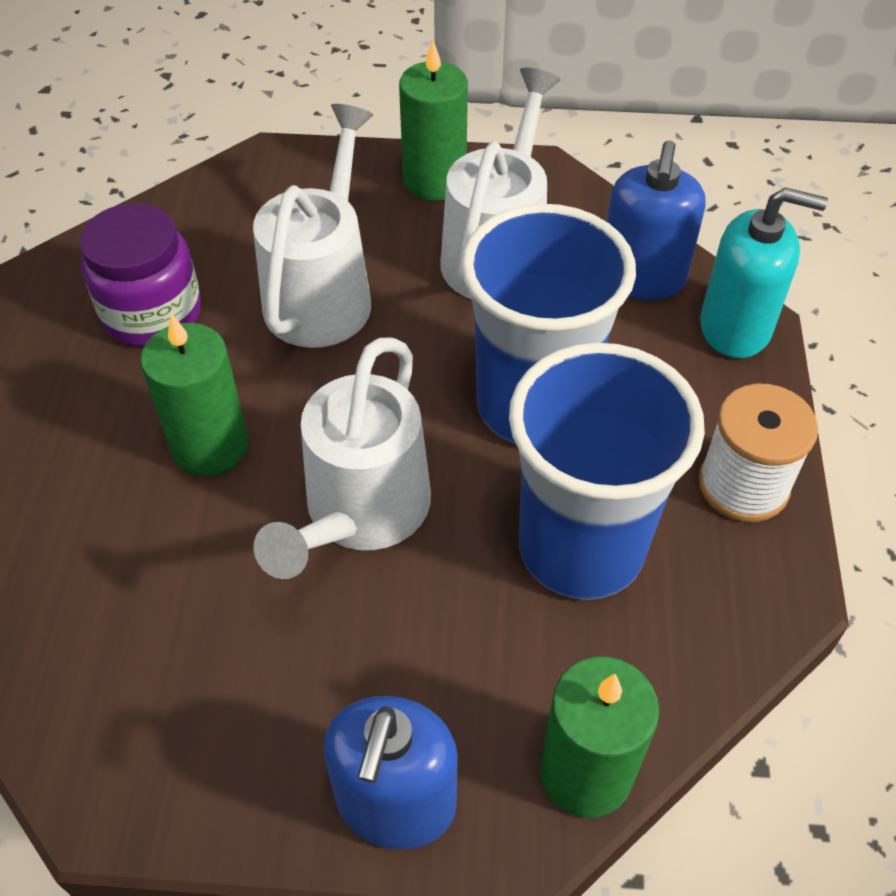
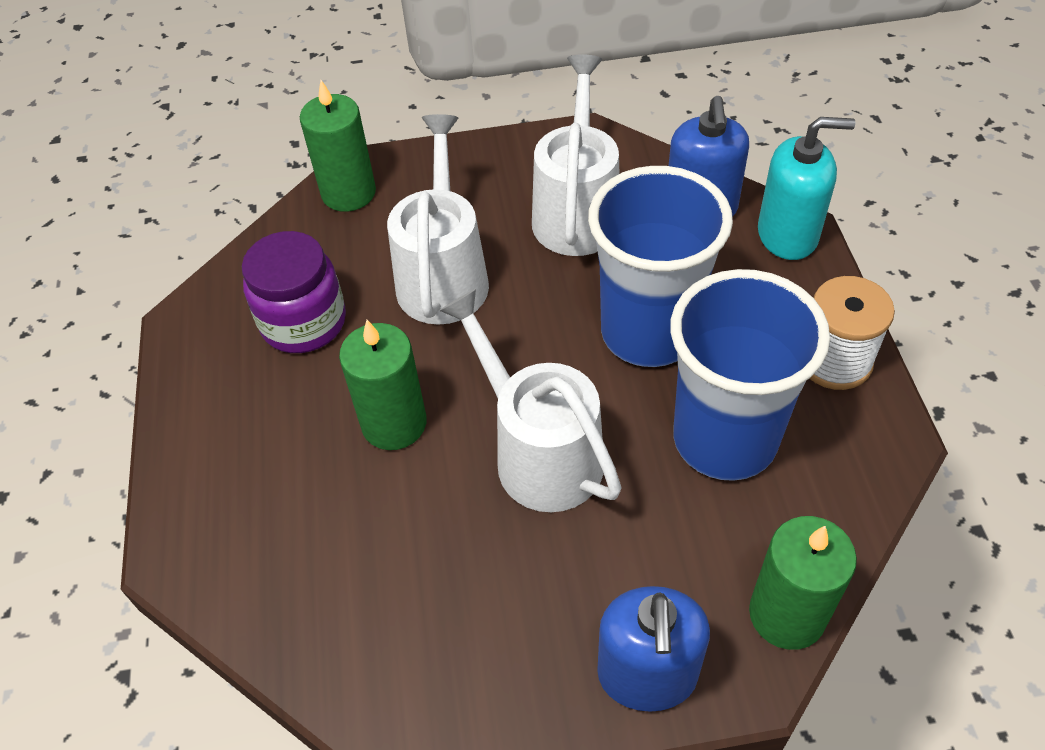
camera: 10 degrees left, 0 degrees up
(360, 514) = (538, 452): white watering can -> white watering can turned 135 degrees clockwise
(434, 180) = (504, 161): green candle -> green candle (348, 193)

